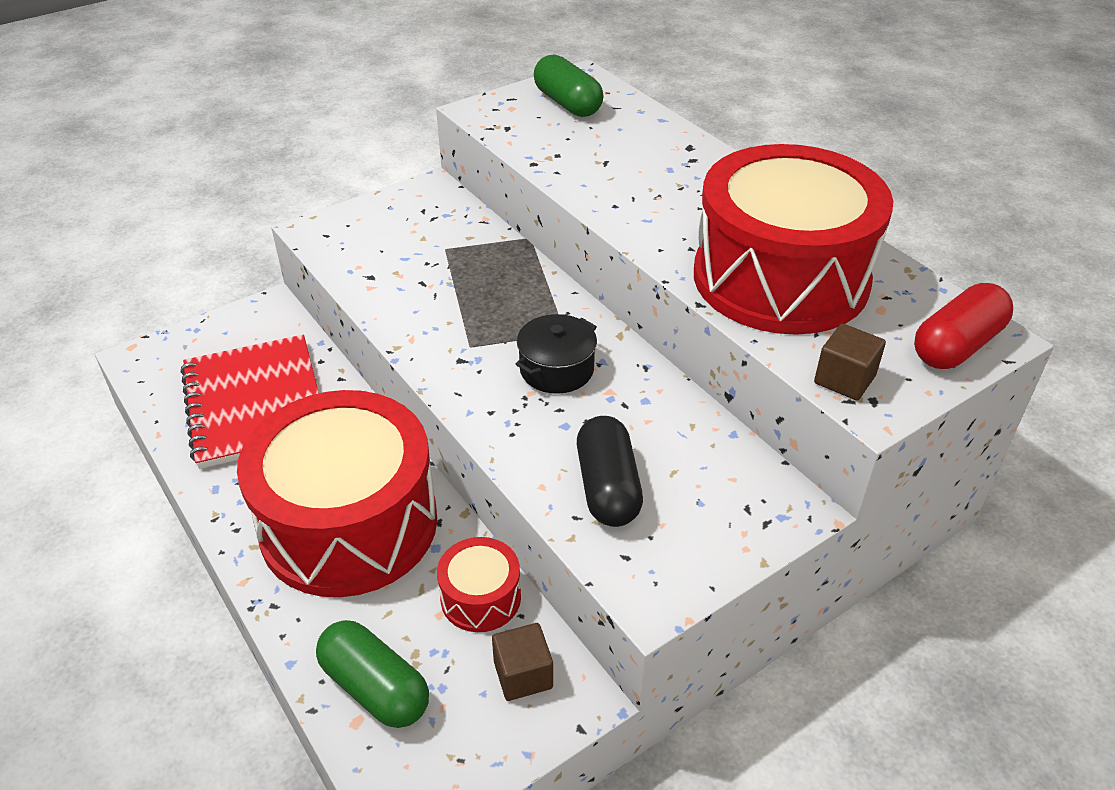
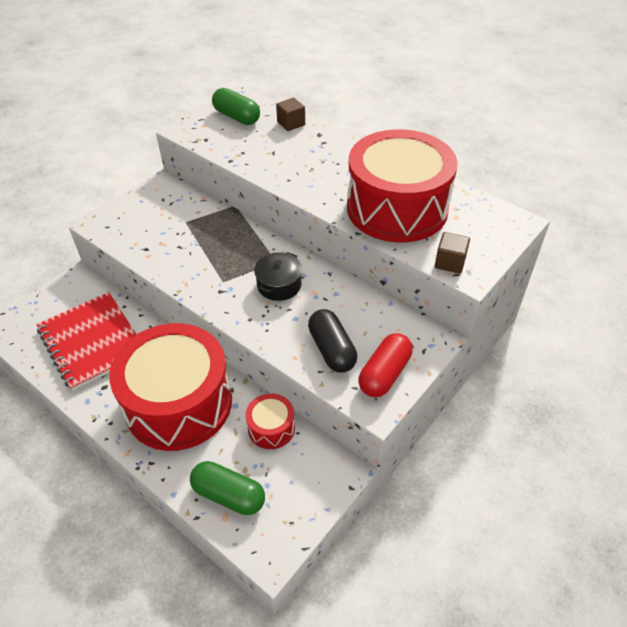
camera: 15 degrees left, 5 degrees up
(523, 675) = (310, 466): brown cube -> brown cube (291, 123)
(956, 345) = (501, 230): red capsule -> red capsule (384, 374)

